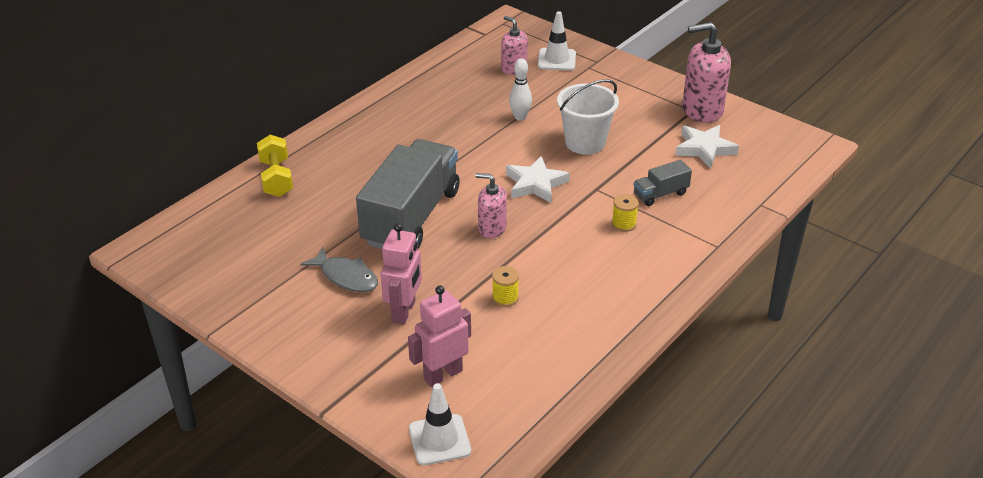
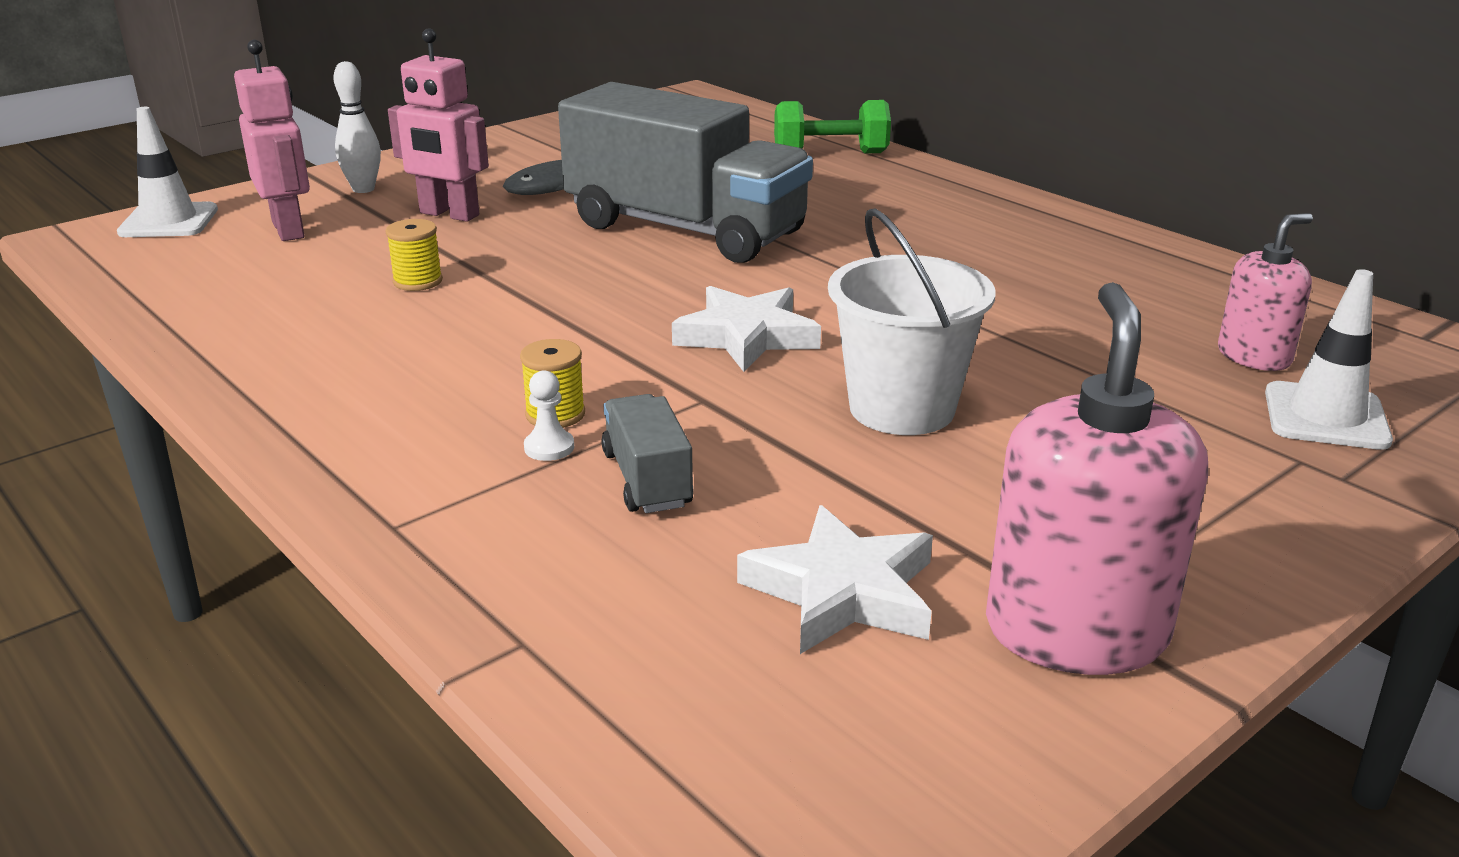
camera: 100 degrees right, 10 degrees down
(276, 178) = (830, 154): yellow dumbbell -> green dumbbell
(492, 228) = (618, 286): pink soap dispenser -> none
(520, 117) = (1019, 344): white bowling pin -> white bowling pin (363, 189)
(649, 221) = (549, 447): none -> white pawn

